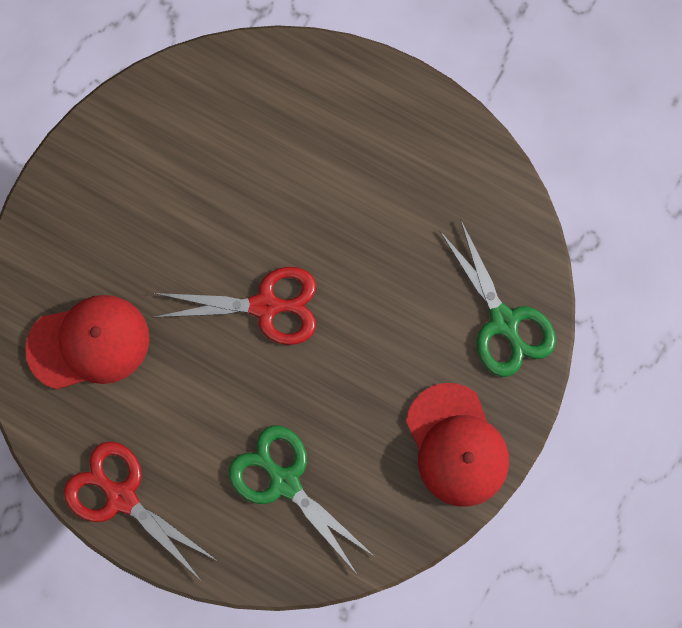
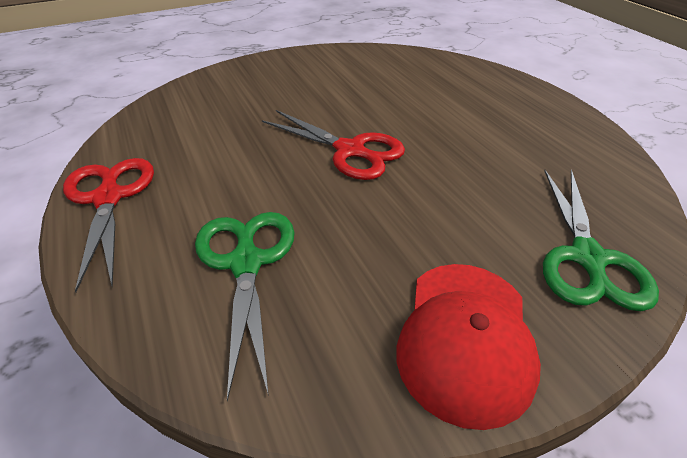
camera: 35 degrees right, 35 degrees down
(89, 343) = (206, 116): red cap -> none

